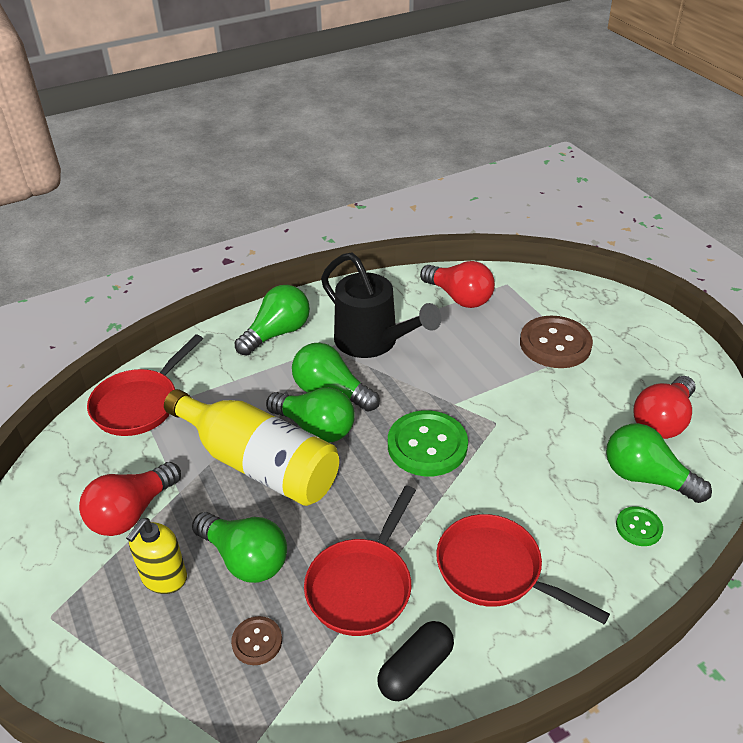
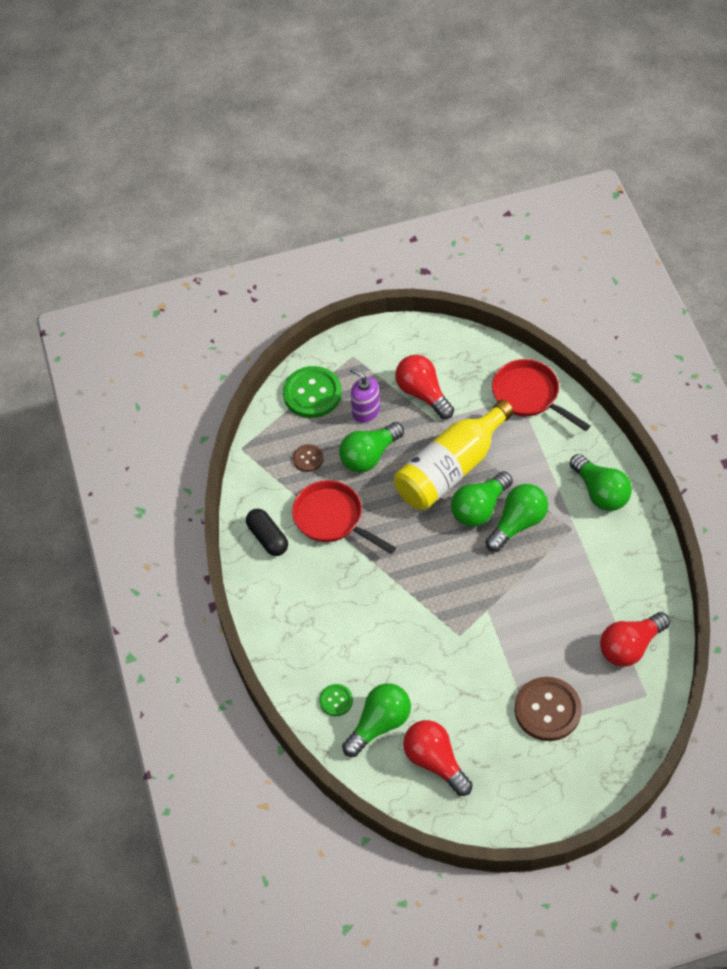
camera: 105 degrees right, 15 degrees up
(164, 577) = (366, 412): yellow soap dispenser -> purple soap dispenser
(373, 342) = (575, 564): black watering can -> none
(427, 445) = (445, 580): green button -> green button (312, 393)
(495, 571) = (323, 598): red pan -> none

